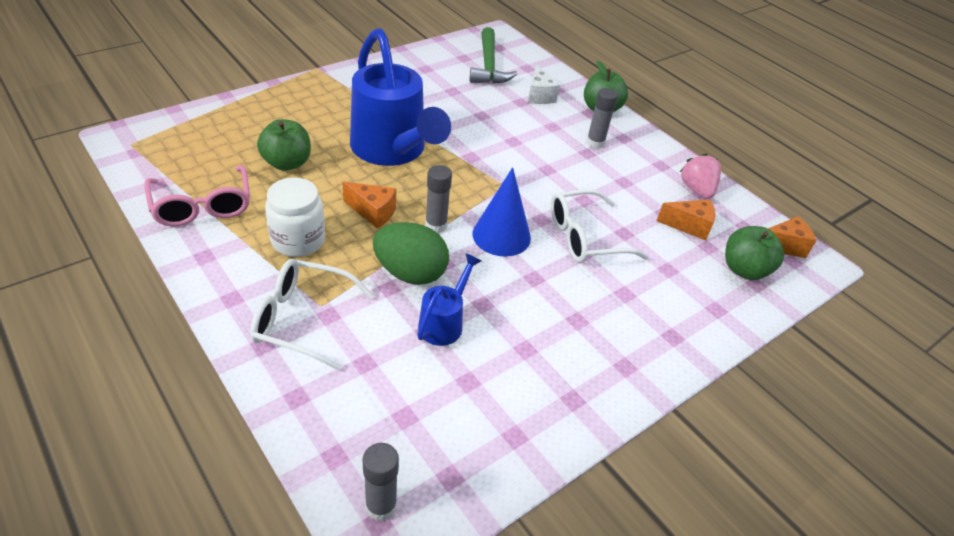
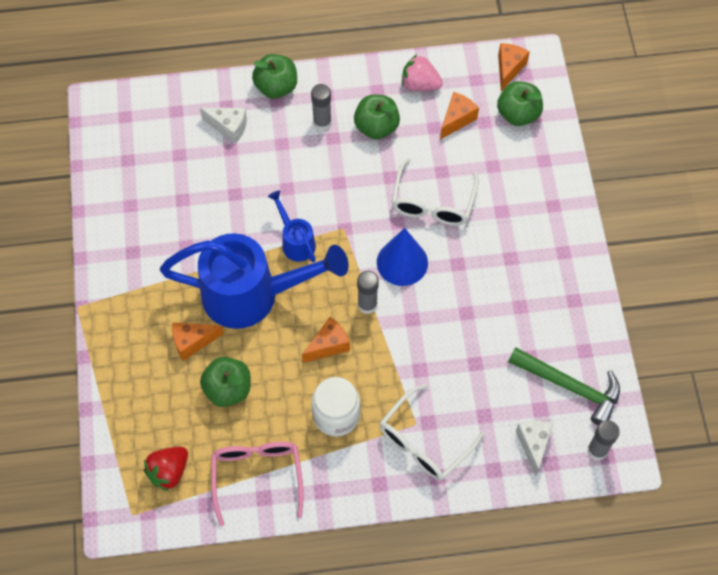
camera: 55 degrees left, 20 degrees up
(183, 152) = (169, 472): none -> red strawberry
(202, 206) = (257, 476): pink glasses -> pink glasses turned 105 degrees counterclockwise
(322, 131) = (192, 342): none -> orange cheese
(351, 427) = (533, 444): none -> white cheese
(410, 273) = (412, 348): green egg -> none
(444, 322) = (472, 347): blue watering can -> blue watering can (295, 241)
(488, 65) = (154, 144): green hammer -> green hammer (570, 386)
(625, 175) = (376, 127): none -> green apple

